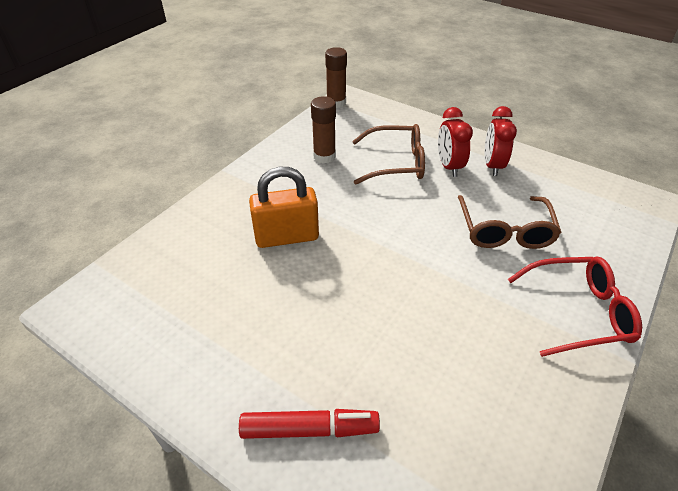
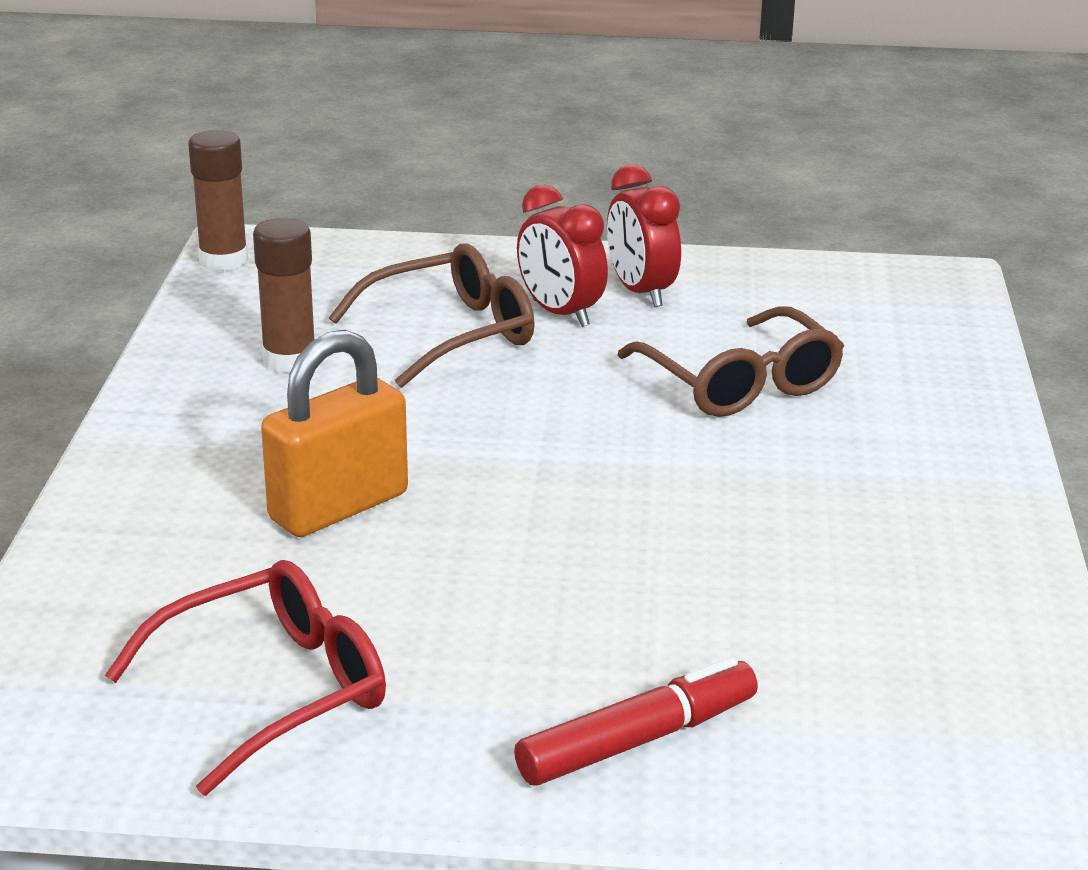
camera: 30 degrees left, 15 degrees down
(578, 312) = (938, 457): red glasses -> red glasses (273, 690)

